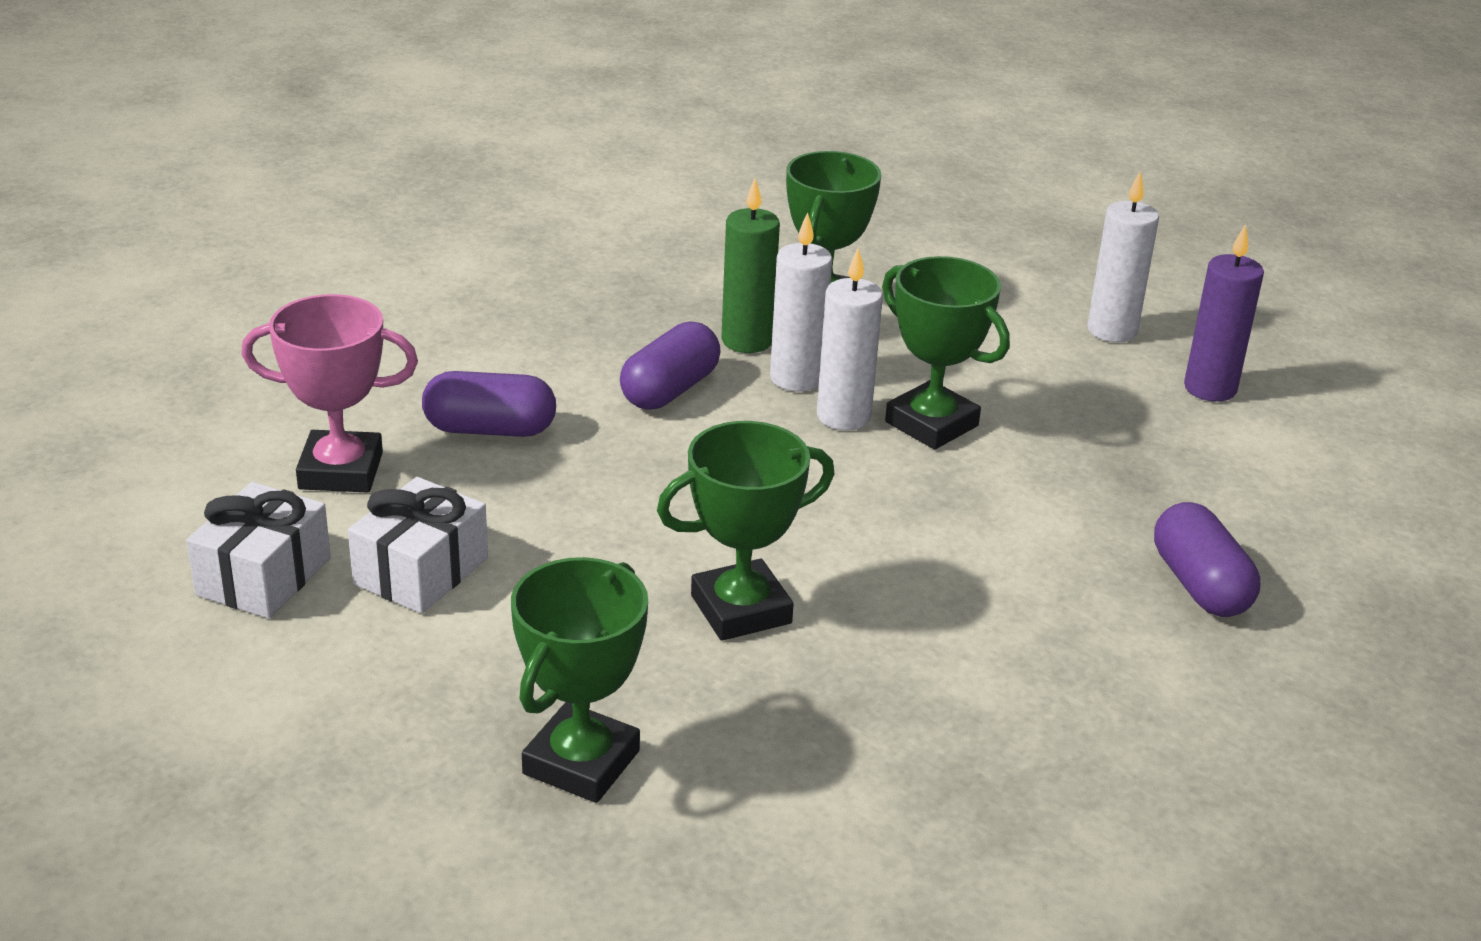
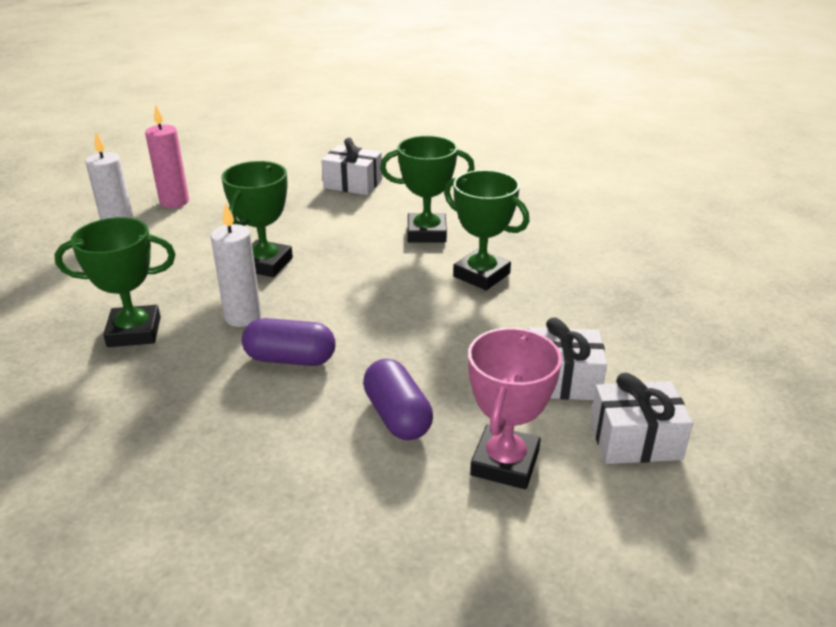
camera: 115 degrees left, 0 degrees up
(341, 471) = (505, 463): pink trophy -> pink trophy turned 45 degrees clockwise
(581, 762) = (626, 283): green trophy -> green trophy (426, 233)
(747, 341) = (203, 348): green candle -> none
(843, 416) = (277, 291): white candle -> none
(1200, 585) = (353, 184): purple capsule -> white gift
(1210, 388) = (174, 202): purple candle -> pink candle

